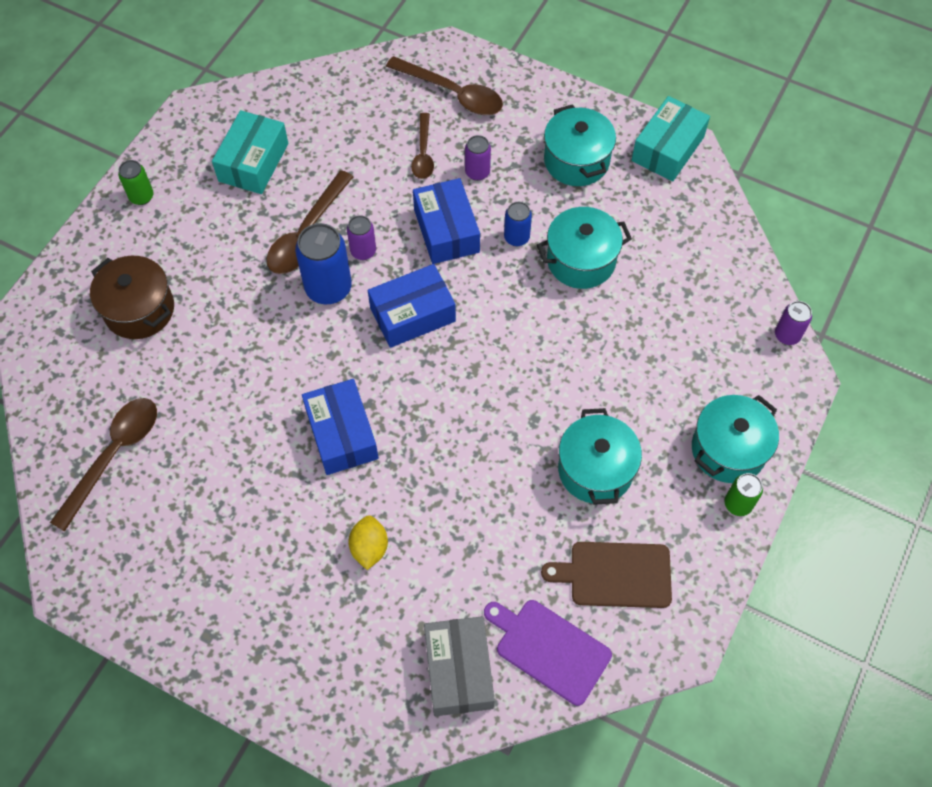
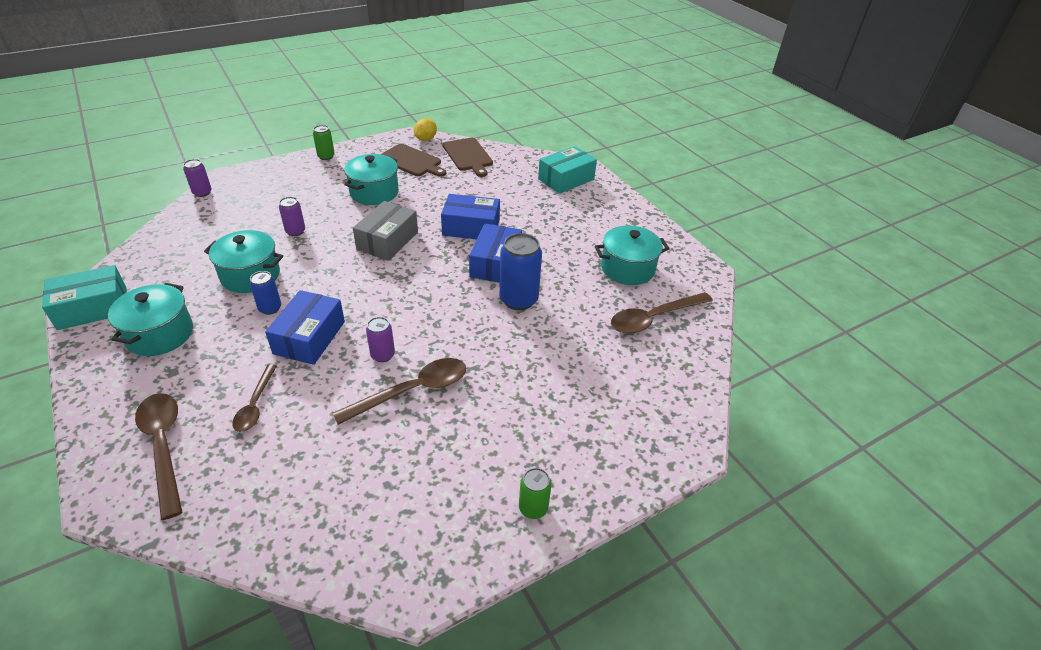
camera: 150 degrees left, 20 degrees down
(139, 310) = (589, 402): brown pot -> none
(253, 162) = (402, 483): turquoise box -> turquoise box (566, 179)
(328, 288) = (431, 344): blue can -> blue can (518, 300)
(369, 548) = (522, 215): yellow lemon -> yellow lemon (426, 139)
(412, 314) = (391, 300): blue box -> blue box (471, 227)
(423, 153) = (255, 405): brown spoon -> brown spoon turned 150 degrees clockwise
(459, 670) = (516, 166): grey box -> grey box (387, 240)
(477, 172) = (236, 366): purple can -> purple can (295, 231)
(549, 649) = (468, 156): purple cutting board -> brown cutting board
(728, 449) = (302, 172): turquoise pot -> turquoise pot (627, 268)

